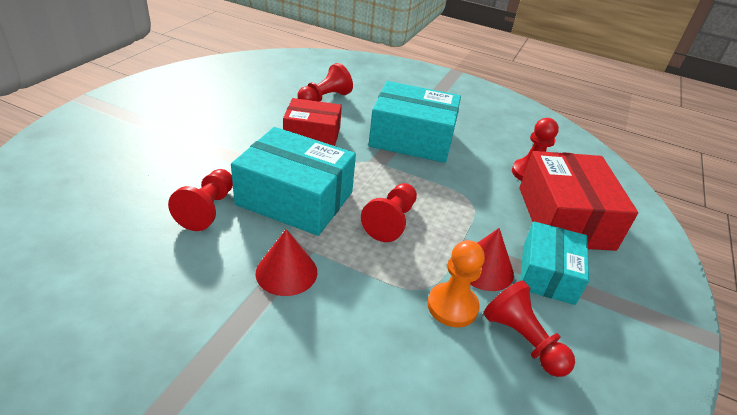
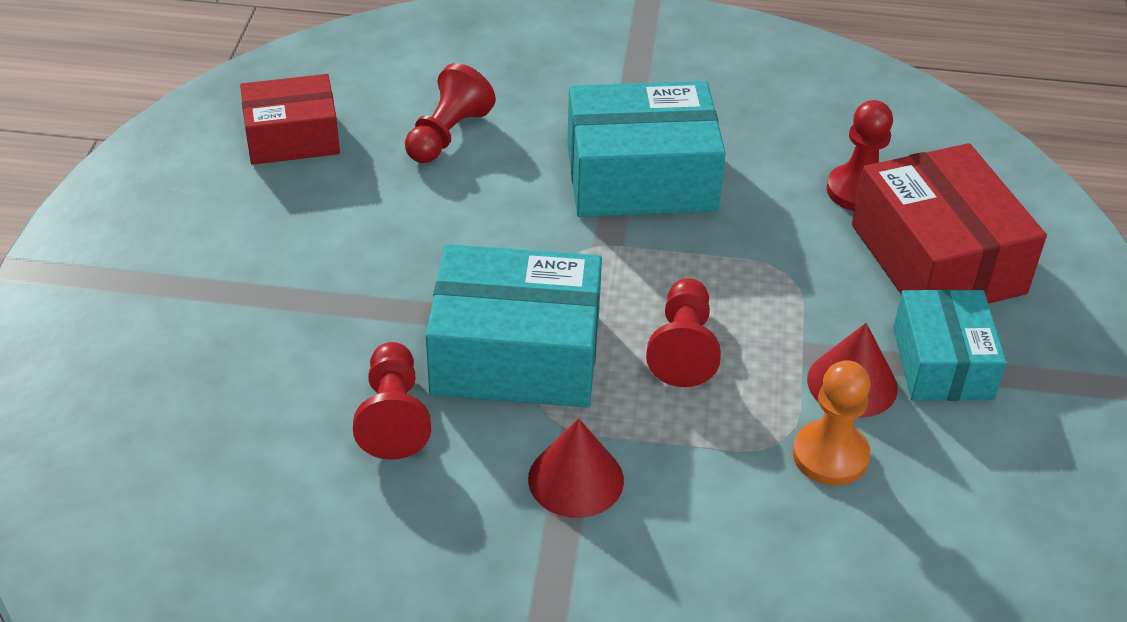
camera: 15 degrees left, 5 degrees up
(312, 134) = (471, 221): red box -> red box (292, 137)
(522, 340) = (941, 473): red pawn -> none

